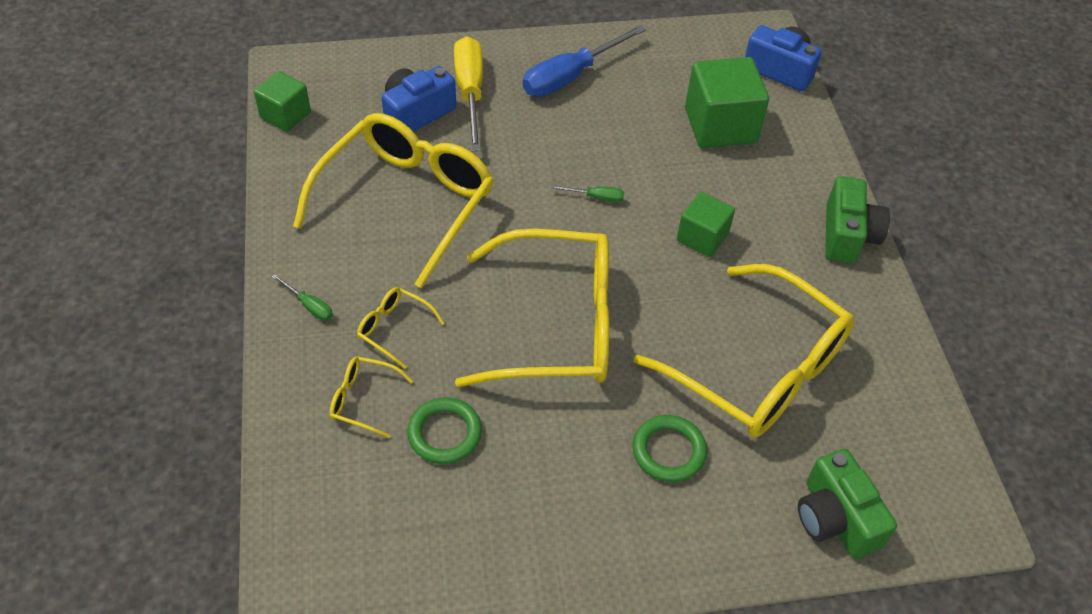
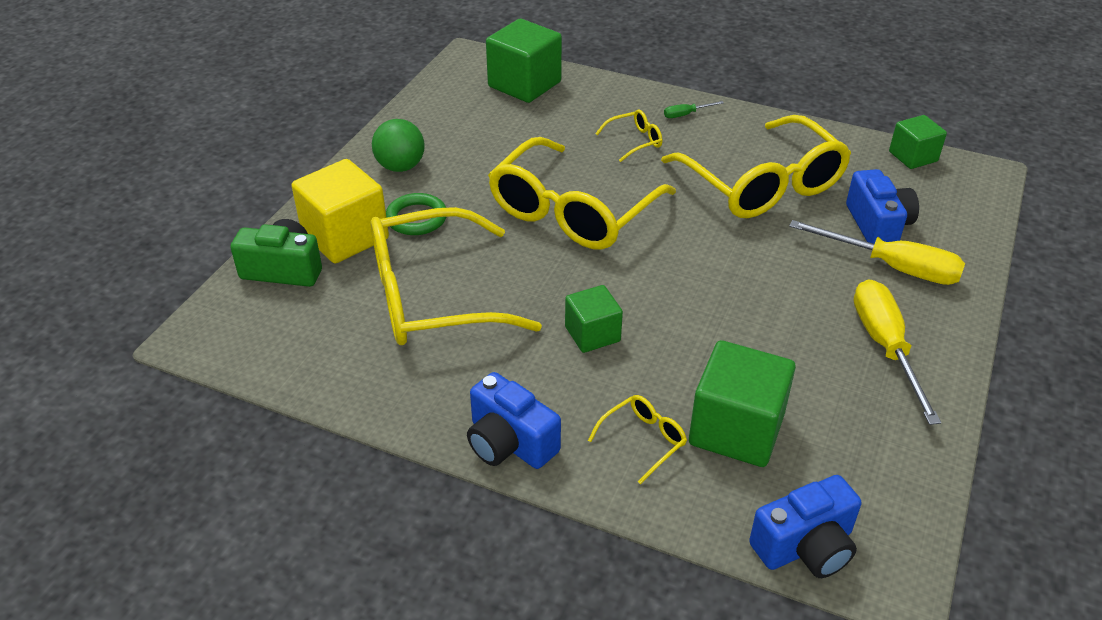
camera: 125 degrees right, 10 degrees down
(333, 499) = (524, 84): none -> green cube
(363, 400) = (586, 113): yellow glasses -> yellow glasses (643, 440)
(445, 433) = (529, 134): green ring -> none
(570, 76) = (885, 346): blue screwdriver -> yellow screwdriver
(596, 198) = (692, 289): green screwdriver -> none
(597, 527) = (400, 166): none -> green ball
(747, 498) = (345, 236): none -> yellow cube
(847, 235) = (509, 442): green camera -> blue camera

